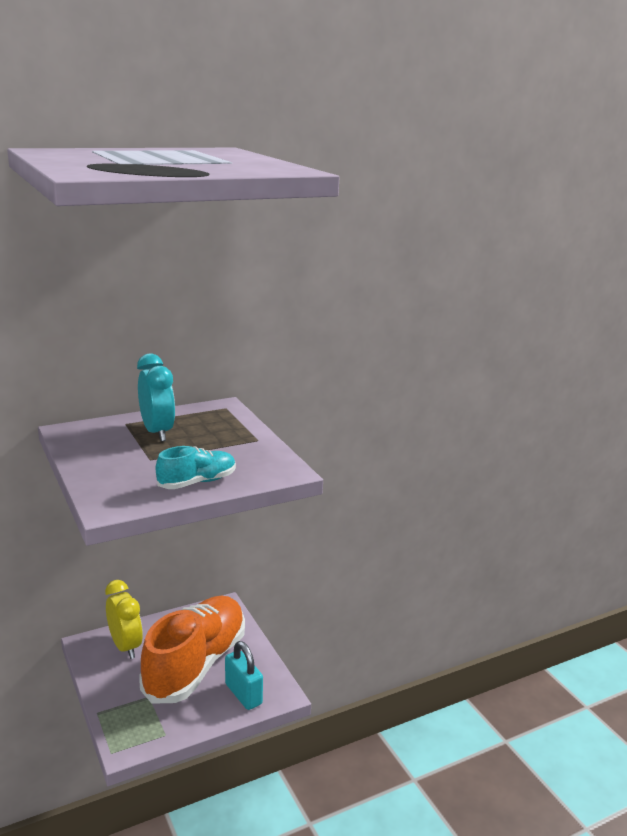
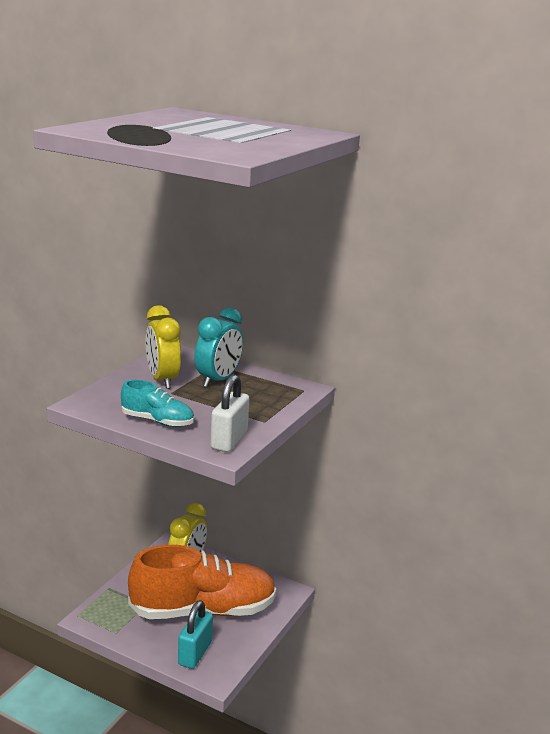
camera: 55 degrees right, 0 degrees up
(118, 454) = (162, 380): none -> yellow clock
(272, 464) = (229, 440): none -> white padlock

